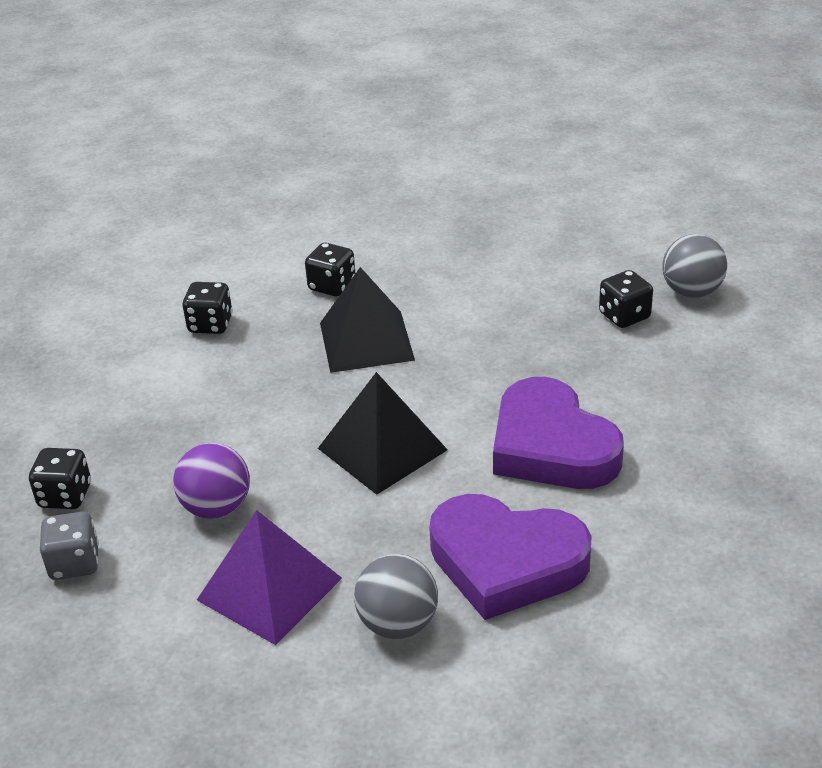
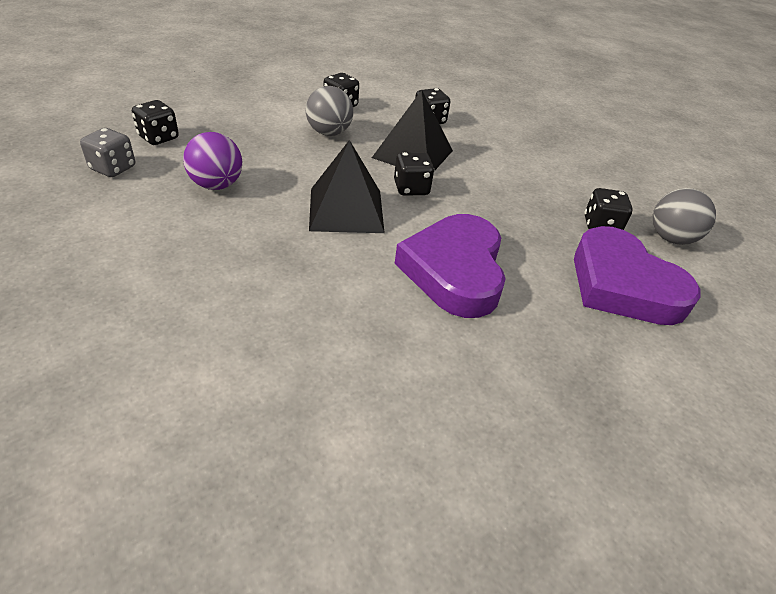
camera: 30 degrees right, 5 degrees up
(269, 588) = (179, 241): purple pyramid -> none
(398, 623) = (215, 311): grey ball -> grey ball (329, 133)
(414, 384) = (411, 188): none -> black dice
(506, 562) = (332, 321): purple heart -> purple heart (622, 285)

